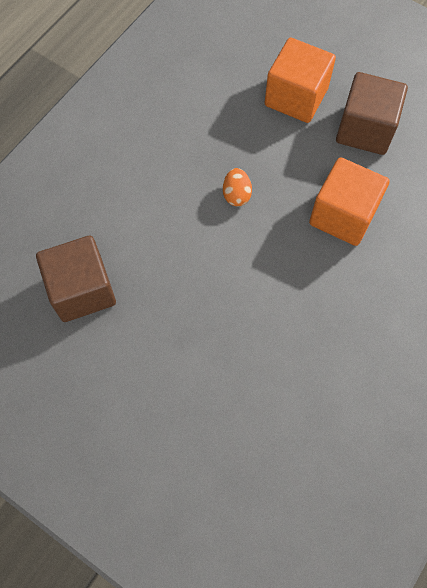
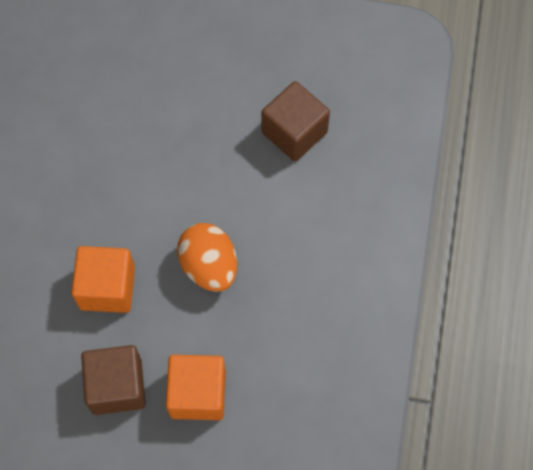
camera: 155 degrees right, 0 degrees up
(236, 195) = (209, 266): orange egg -> orange egg, size x1.98

